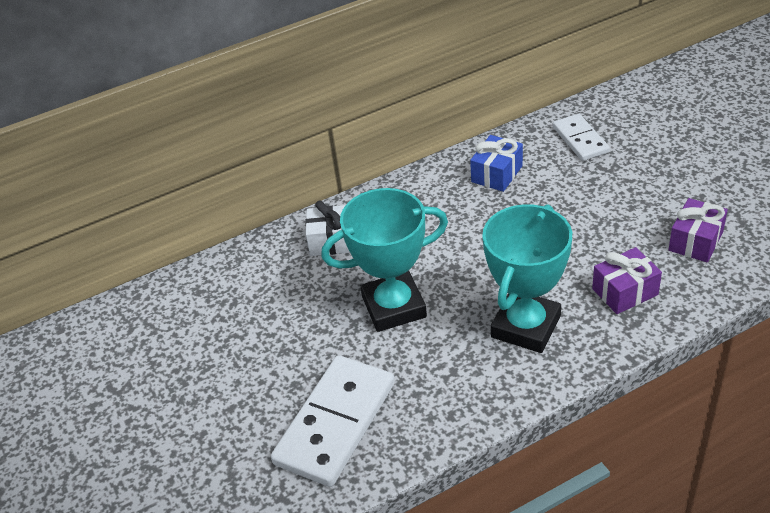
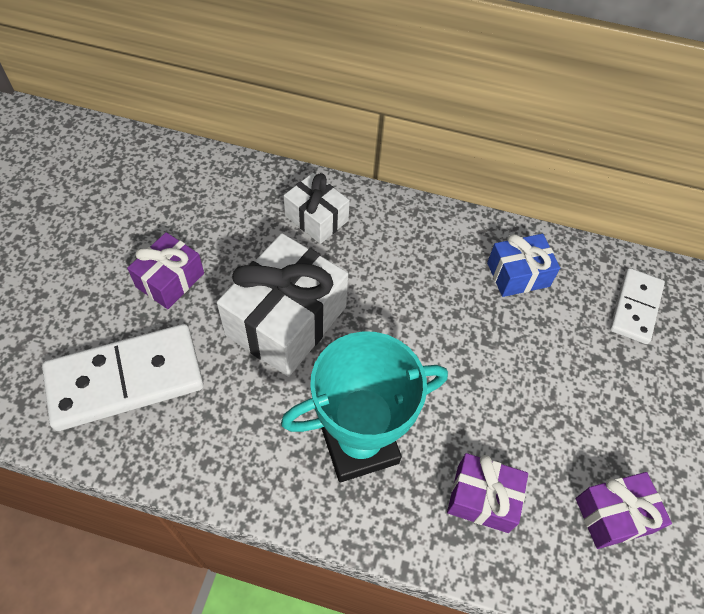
camera: 35 degrees right, 15 degrees up
(284, 350) = (170, 280): none -> purple gift
(394, 307) = (286, 321): turquoise trophy -> white gift

